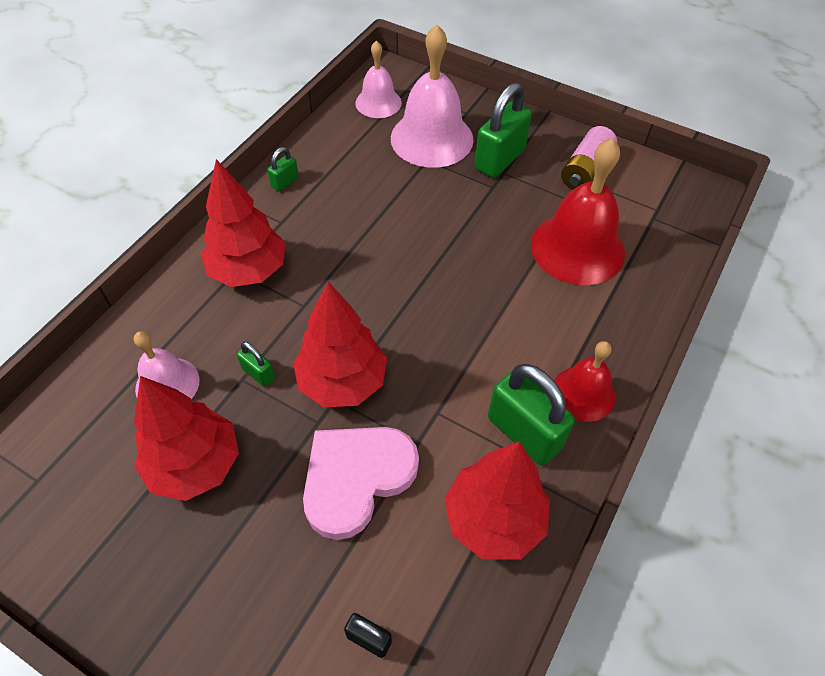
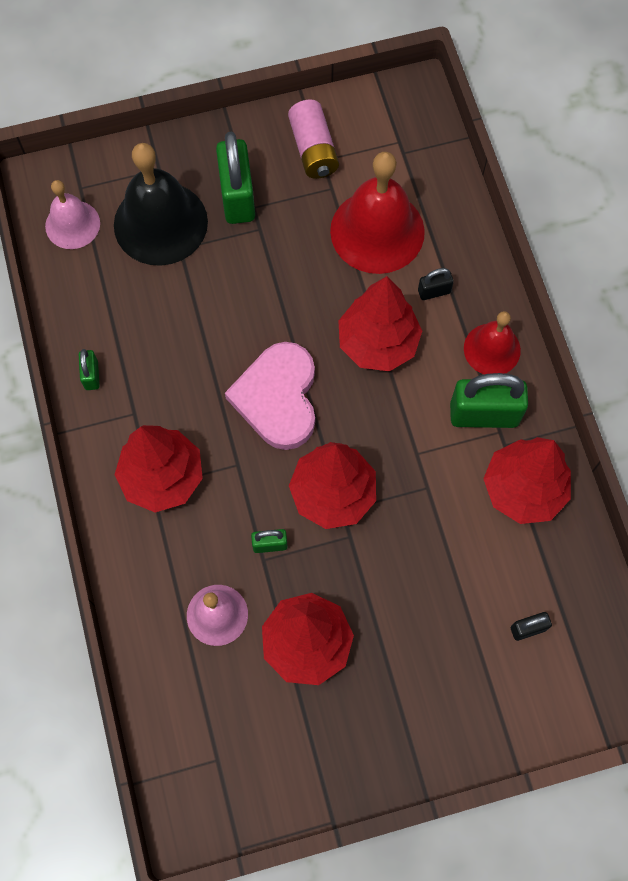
camera: 45 degrees left, 15 degrees up
(356, 478) = (416, 547): pink heart -> pink heart (278, 398)
(432, 138) = (160, 223): pink bell -> black bell
(495, 315) = (378, 343): none -> red tree
(579, 317) = (434, 291): none -> black padlock

